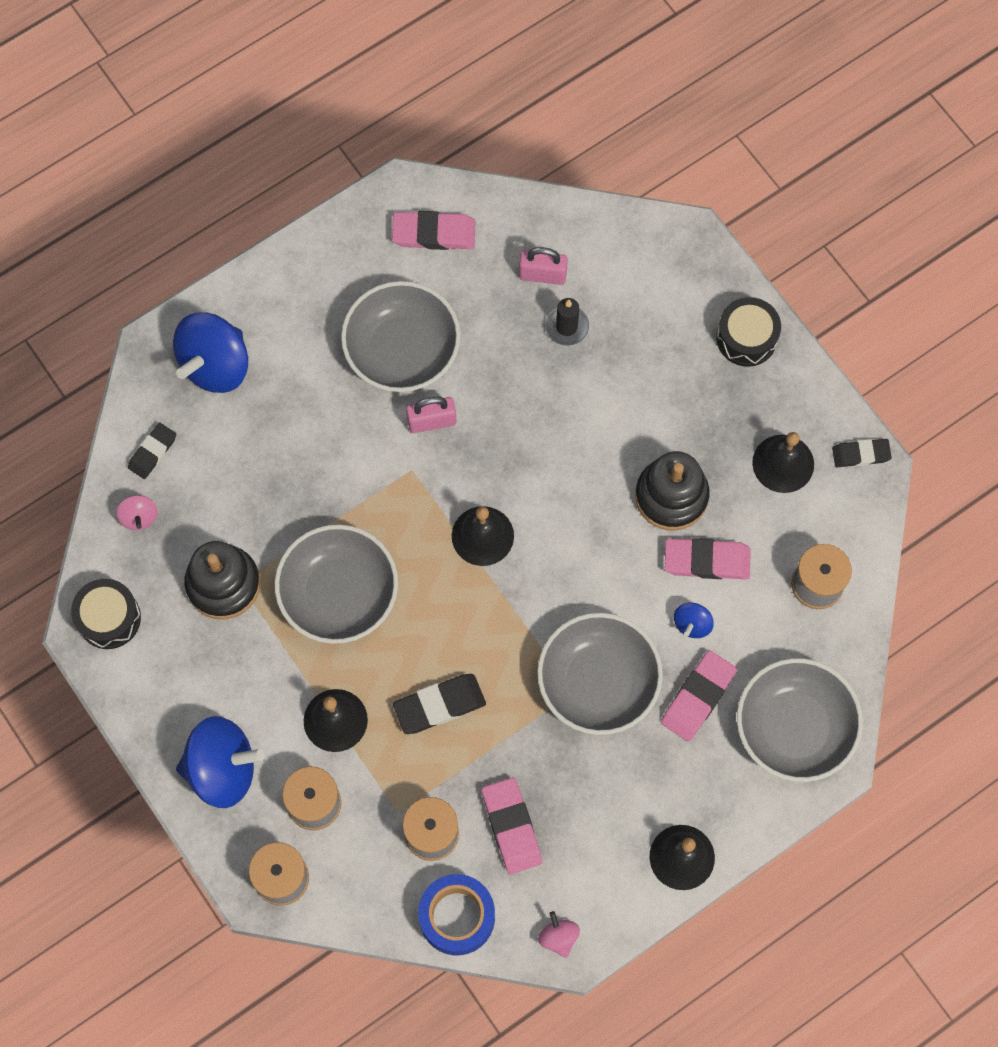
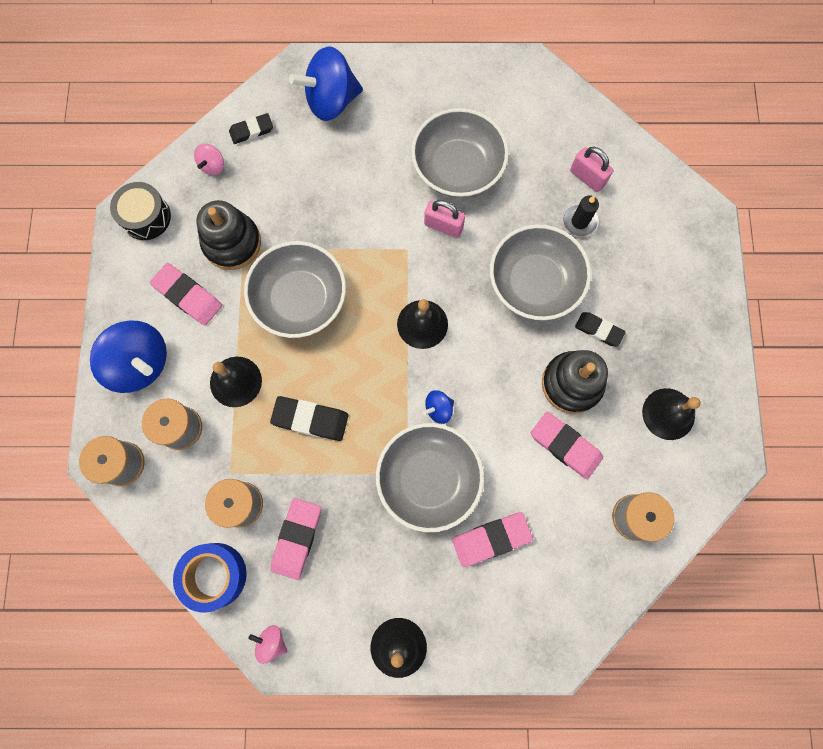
camera: 35 degrees right, 5 degrees up
(434, 233) = (533, 105): pink eraser -> pink eraser (188, 296)
(558, 937) = (271, 641): pink spinning top -> pink spinning top turned 75 degrees counterclockwise
(692, 624) = (523, 483): blue spinning top -> blue spinning top (438, 409)
(746, 338) = (702, 309): black drum -> none
(794, 728) = (545, 611): grey bowl -> grey bowl (534, 282)
(861, 454) = (730, 445): black eraser -> black eraser (598, 330)

